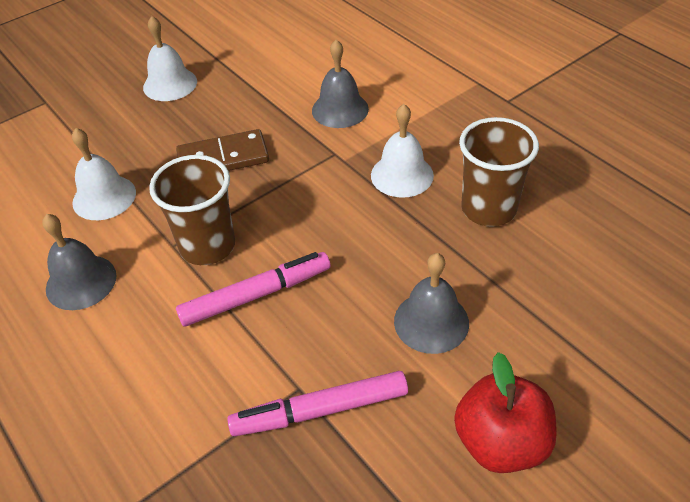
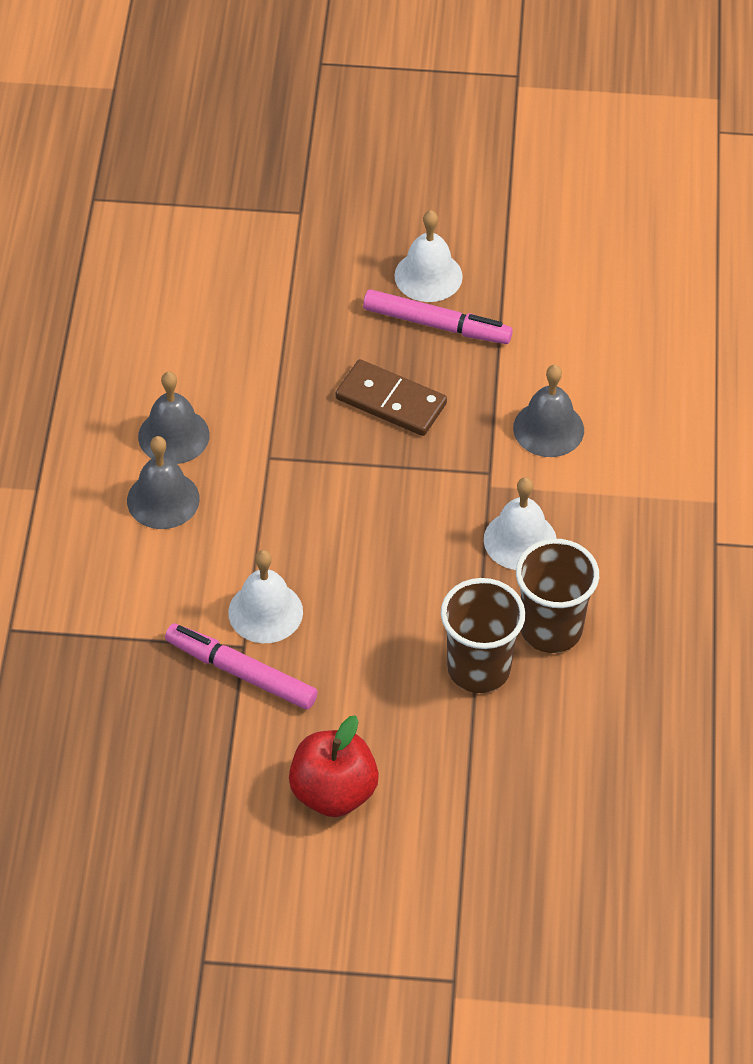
camera: 40 degrees right, 5 degrees up
(104, 197) = (258, 366): white bell -> white bell (265, 612)
(207, 246) = (293, 479): brown cup -> brown cup (478, 669)
(256, 295) = (287, 552): pink marker -> pink marker (436, 325)
(431, 322) = (389, 678): grey bell -> grey bell (163, 499)

